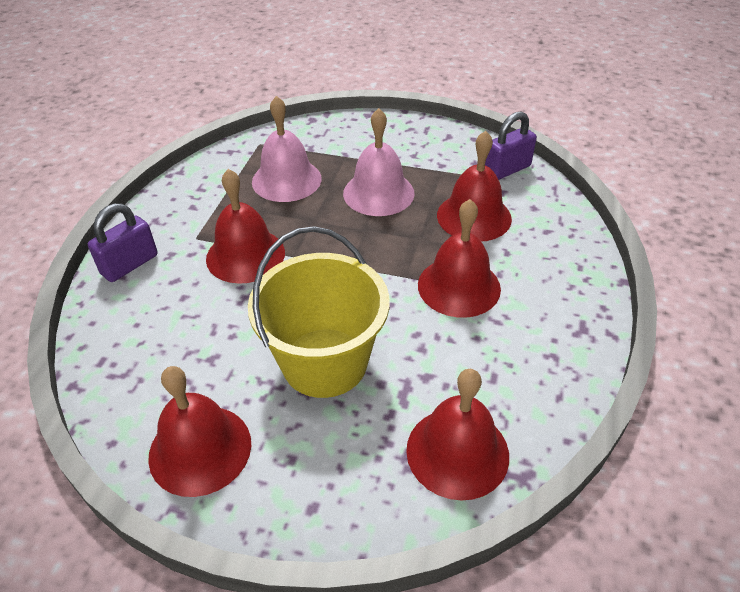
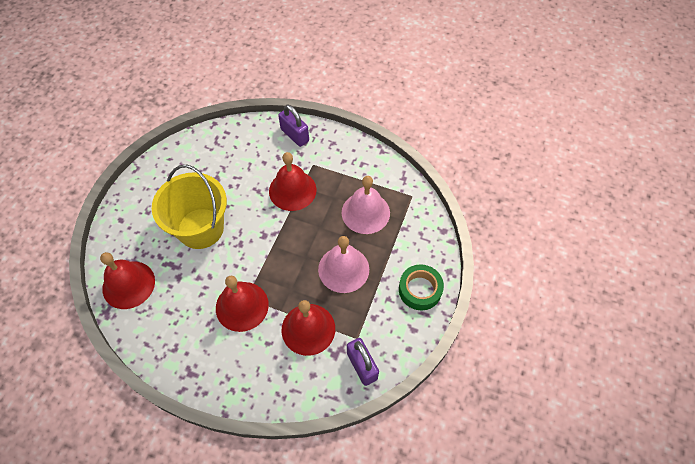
camera: 95 degrees right, 15 degrees up
(200, 449) = (163, 176): red bell -> none
(396, 133) = (420, 290): none -> green tape

